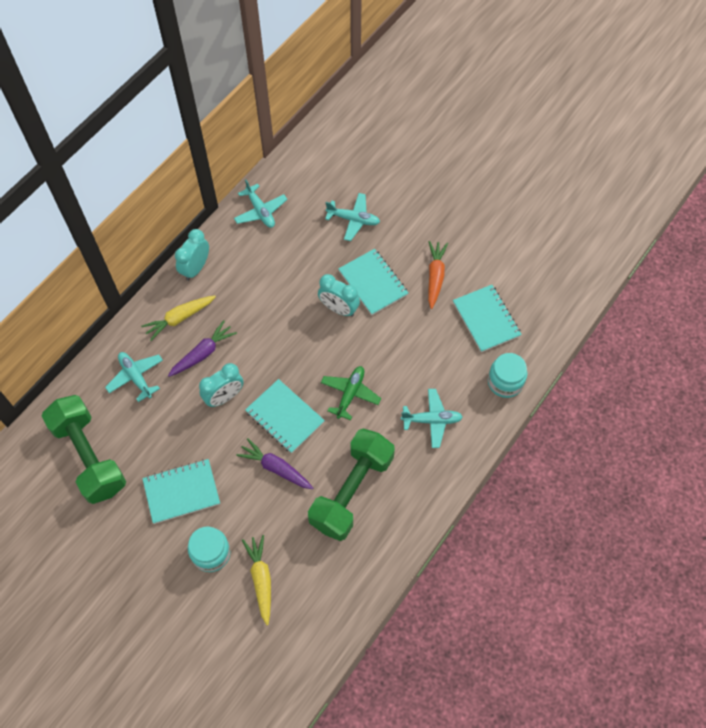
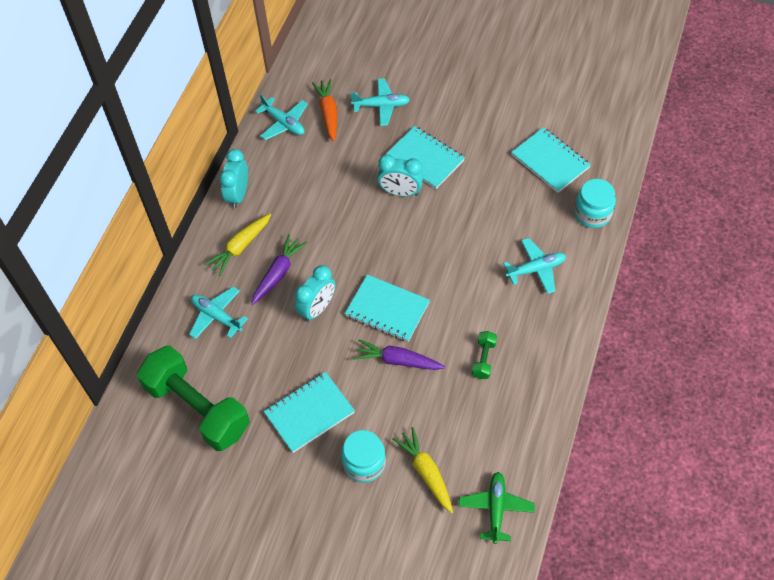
camera: 15 degrees left, 5 degrees down
(350, 394) = (444, 268): green plane -> green plane (496, 509)
(352, 491) = (484, 359): green dumbbell -> green dumbbell, size x0.41
(435, 277) = (484, 136): orange carrot -> orange carrot (328, 113)

